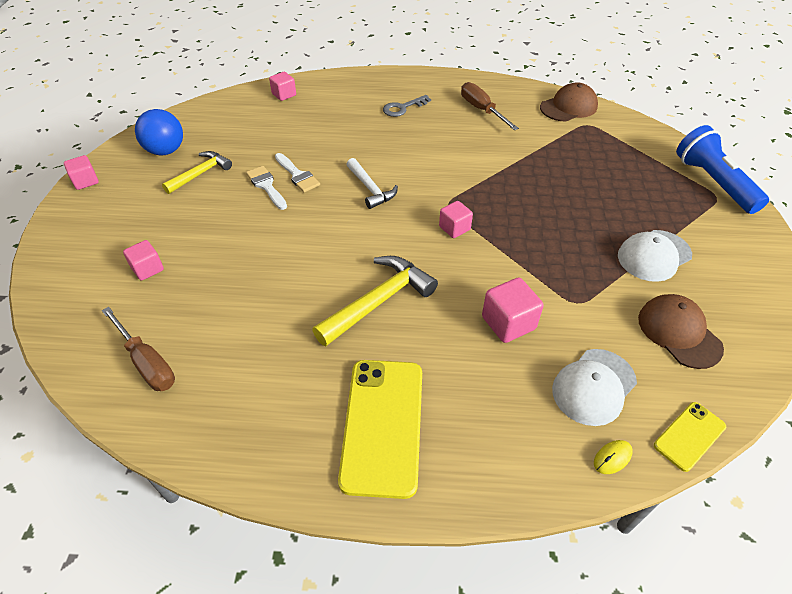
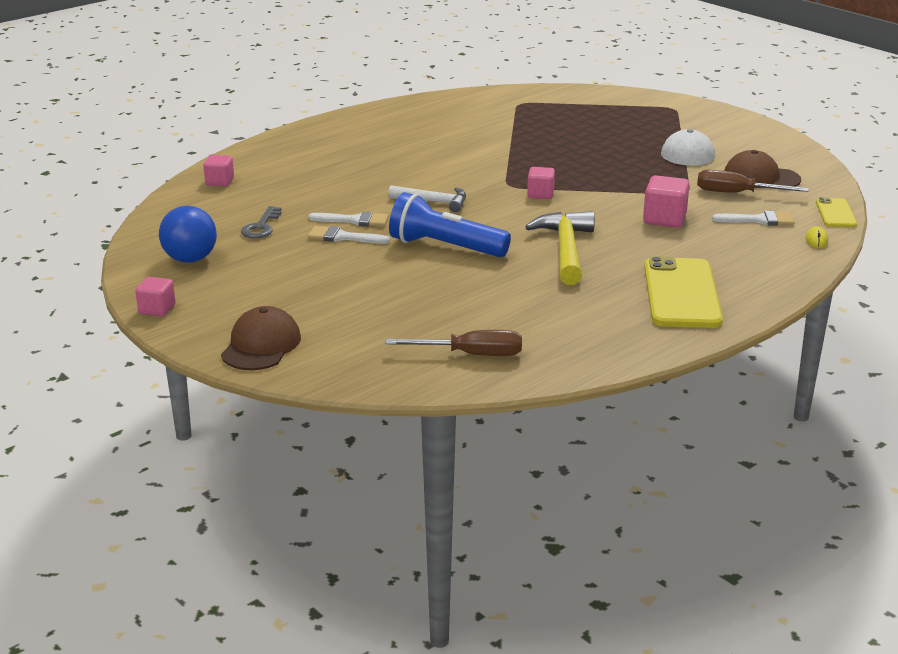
camera: 45 degrees left, 20 degrees down
(147, 269) = (354, 320): pink cube -> none
(200, 174) = (263, 256): yellow hammer -> none
(382, 425) = (681, 294): yellow phone -> yellow phone turned 45 degrees clockwise
(402, 108) = (353, 148): grey key -> grey key (261, 227)
(482, 110) = (423, 125): brown screwdriver -> brown screwdriver (736, 193)
(568, 107) = (486, 98): brown cap -> brown cap (261, 345)
(594, 387) = (759, 220): white cap -> white brush
(713, 182) = (658, 102): blue flashlight -> blue flashlight (445, 247)

